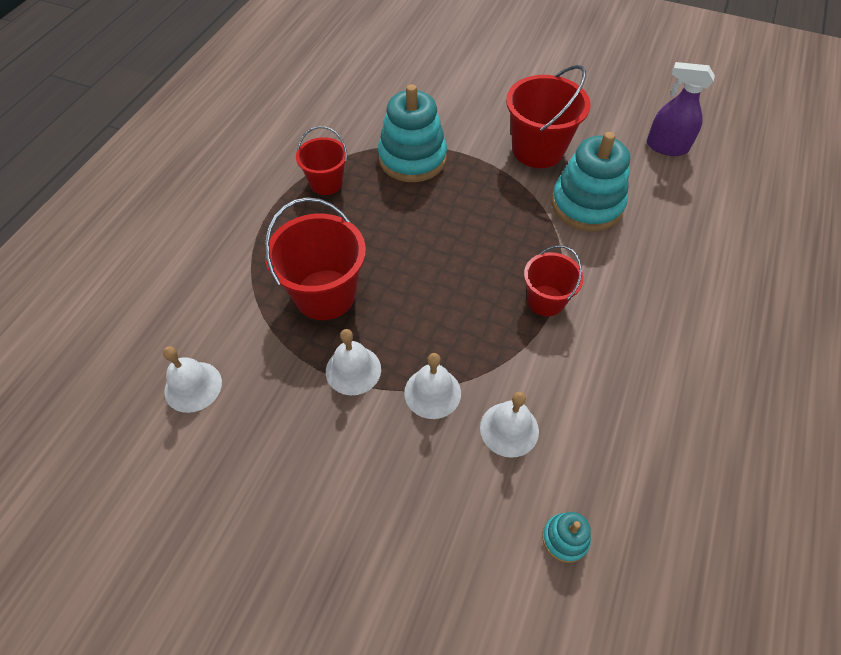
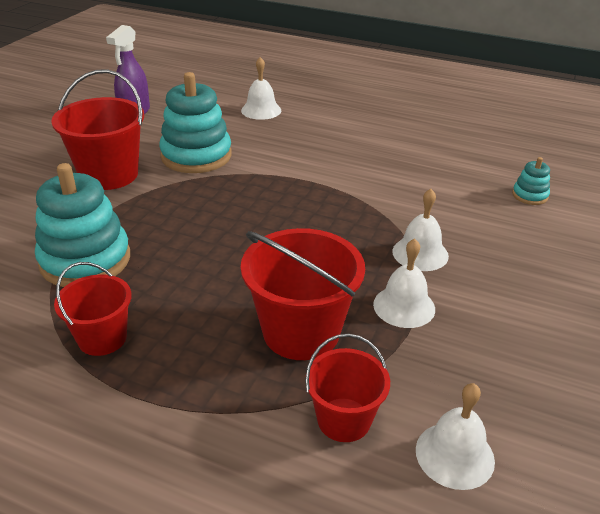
camera: 90 degrees left, 20 degrees down
(509, 429) = (446, 213): white bell -> white bell (261, 110)
(546, 300) = (310, 186): red bucket -> red bucket (344, 420)

